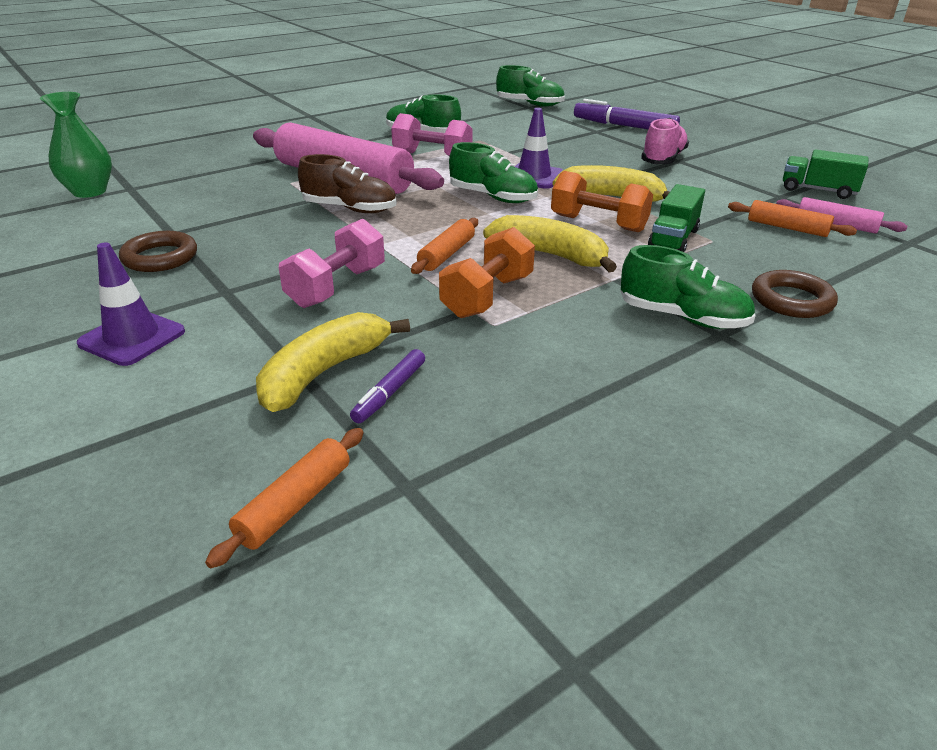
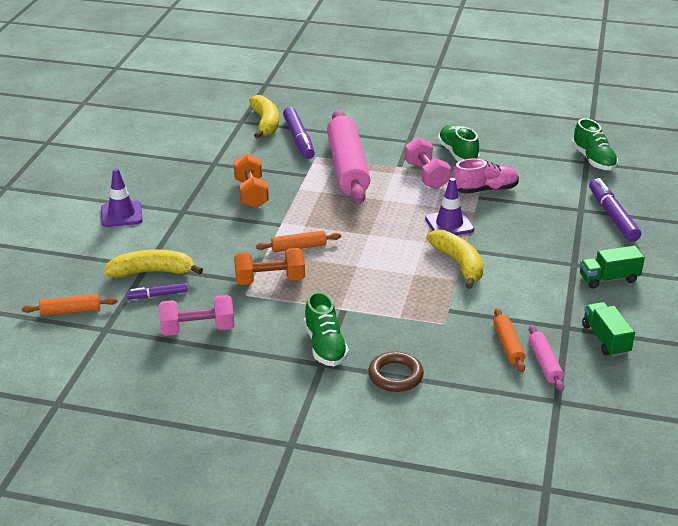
camera: 50 degrees right, 0 degrees up
(89, 191) = (222, 115): green vase -> none
(160, 257) = (188, 176): brown ring -> none
(238, 177) = (299, 139): none -> purple marker
(337, 287) = (224, 236): pink dumbbell -> pink dumbbell (198, 329)
(350, 209) = (310, 192): brown shoe -> none
(493, 197) = (394, 225): green shoe -> none
(550, 255) = (342, 278): yellow banana -> yellow banana (265, 123)
(598, 223) = (409, 276): orange dumbbell -> orange dumbbell (251, 193)
(663, 159) = (564, 257): pink shoe -> pink shoe (485, 190)
(673, 239) = (425, 309): green truck -> green truck (608, 279)

